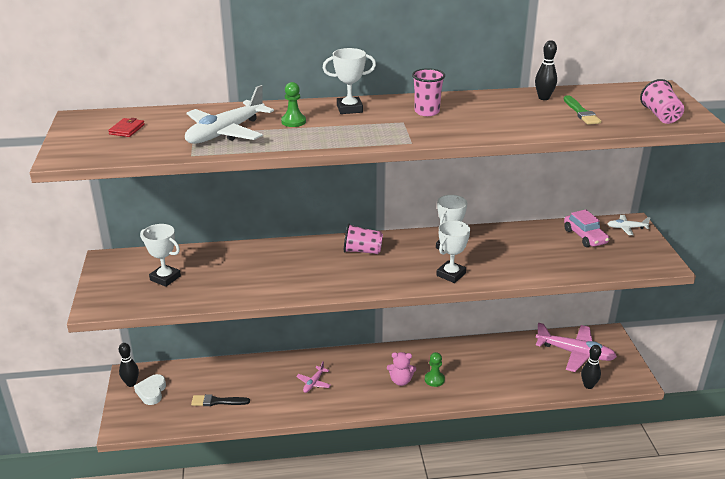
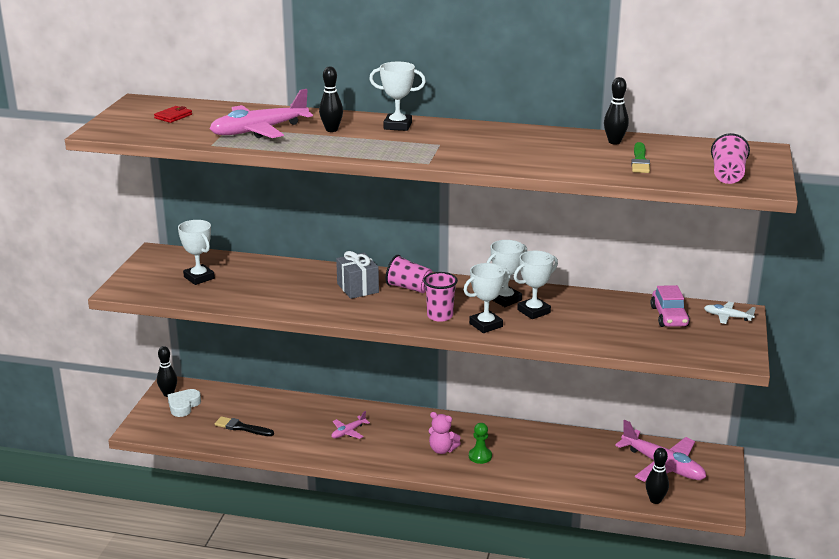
camera: 20 degrees right, 5 degrees down
(225, 132) = (259, 131): white plane -> pink plane
(293, 121) = (331, 130): green pawn -> black bowling pin
(318, 260) = (357, 288): none -> grey gift
(426, 112) = (473, 138): pink cup -> pink cup (440, 316)
(479, 253) = (533, 311): none -> white trophy

